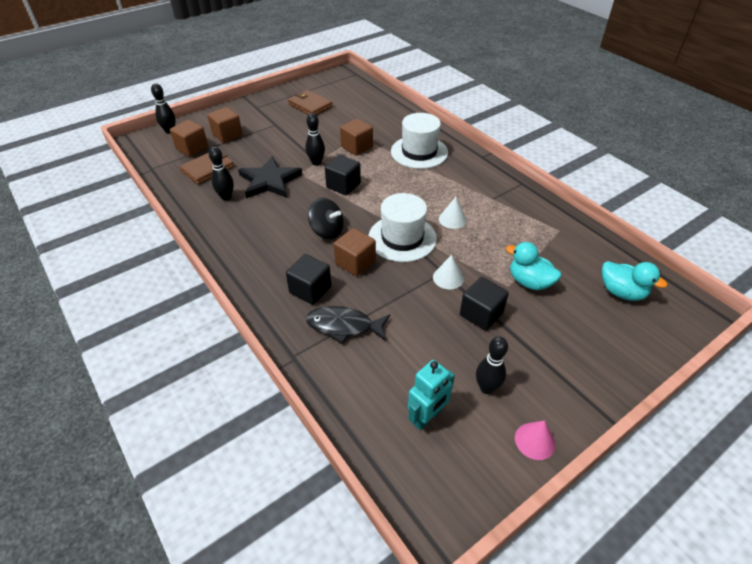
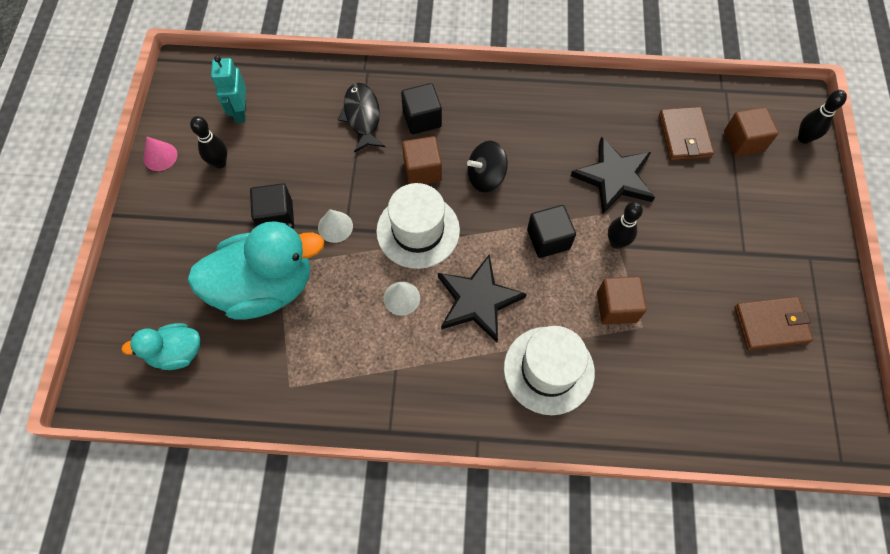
camera: 130 degrees right, 20 degrees up
(226, 197) = (615, 127): black bowling pin -> none
(227, 135) = (752, 189): brown cube -> none
(343, 326) = (362, 116): black fish -> black fish turned 60 degrees counterclockwise
(414, 191) = (478, 300): none -> black star
(529, 282) = (265, 287): turquoise duck -> turquoise duck, size x1.91

